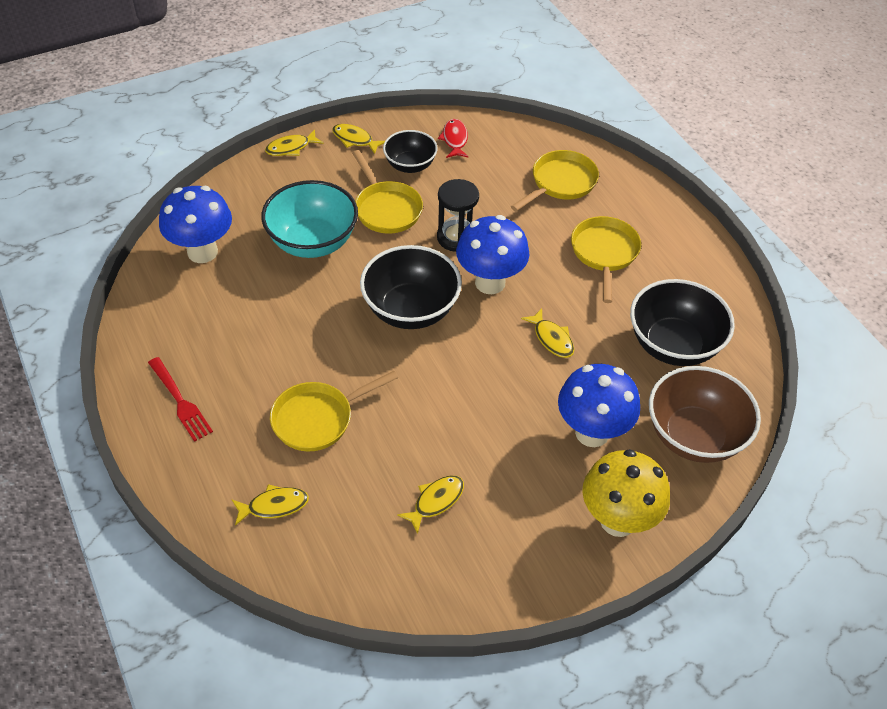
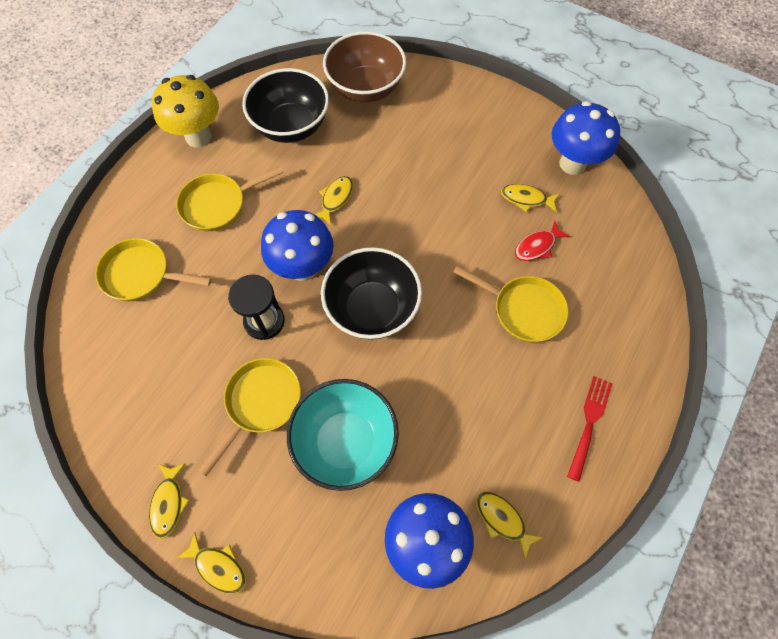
camera: 120 degrees left, 15 degrees up
(274, 506) = (611, 291): yellow fish -> yellow fish (502, 519)
(410, 165) = (183, 419): black bowl -> none
(454, 139) = (119, 400): red fish -> red fish (537, 246)
(592, 433) = (404, 140): blue mushroom -> blue mushroom (572, 163)
(617, 520) = (460, 102): yellow mushroom -> yellow mushroom (198, 137)

